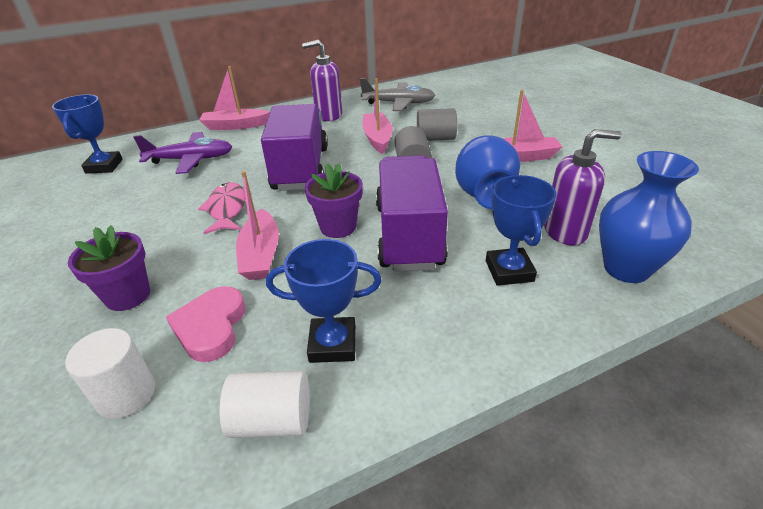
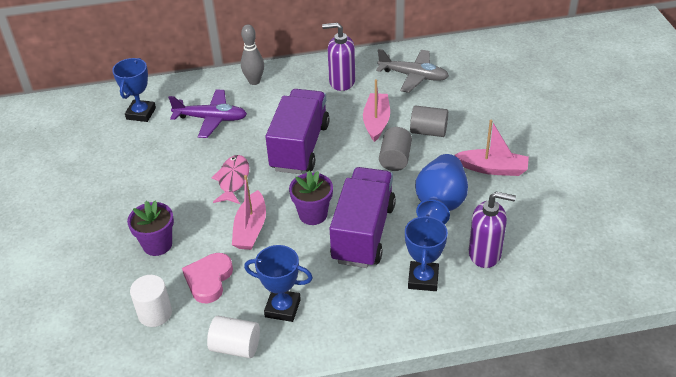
camera: 15 degrees right, 5 degrees up
(235, 126) = (254, 81): pink boat -> grey bowling pin
(626, 268) = (510, 295): blue vase -> none

